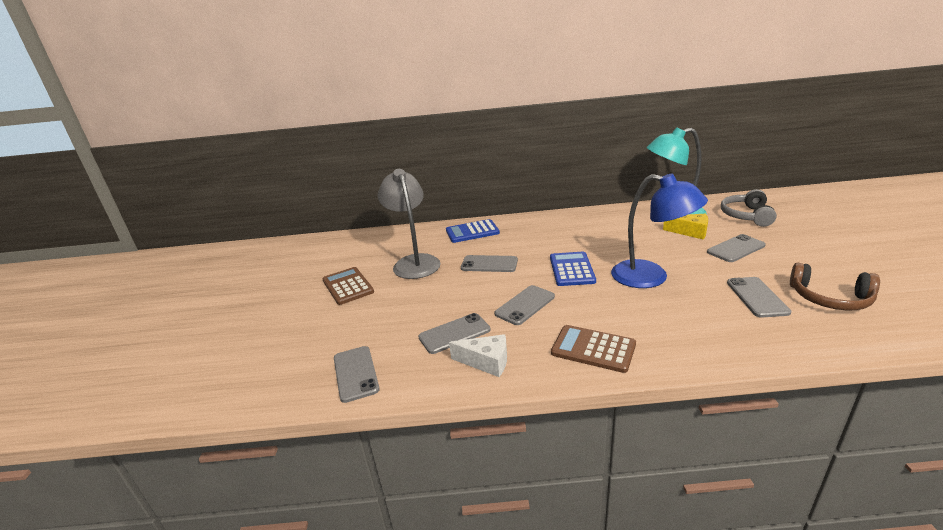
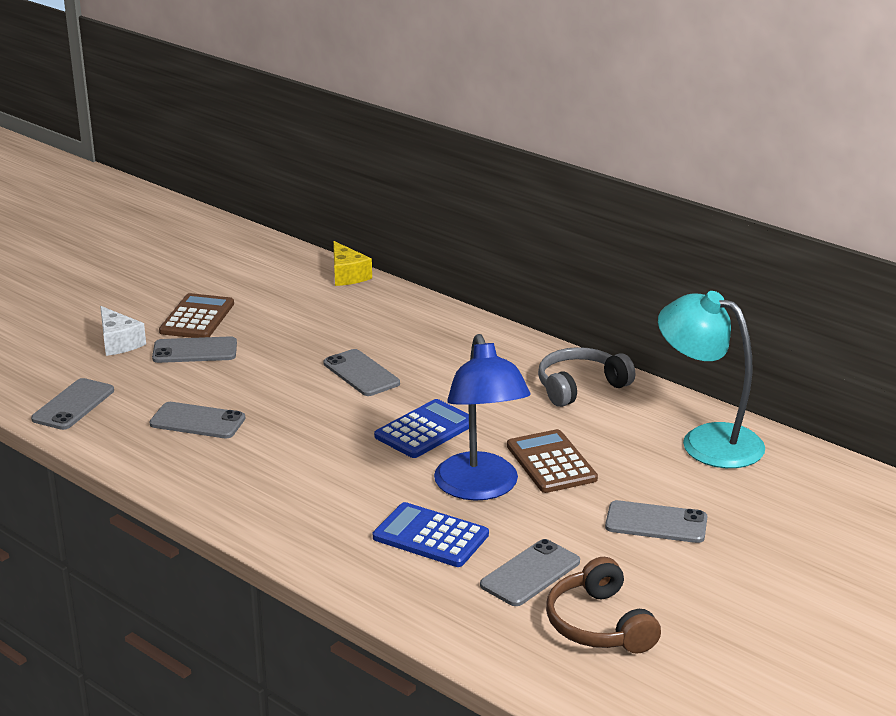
camera: 40 degrees right, 0 degrees up
(414, 262) = (299, 327): grey lamp -> none
(472, 232) = (425, 323): blue calculator -> blue calculator (430, 536)
(486, 362) = (175, 460): white cheese -> white cheese (118, 342)
(525, 305) = (304, 435): grey phone -> grey phone (195, 351)
(593, 349) = (274, 508): brown calculator -> brown calculator (551, 462)
(690, 232) = (661, 473): yellow cheese -> yellow cheese (347, 275)
(746, 216) = (793, 500): grey headphones -> grey headphones (580, 387)

